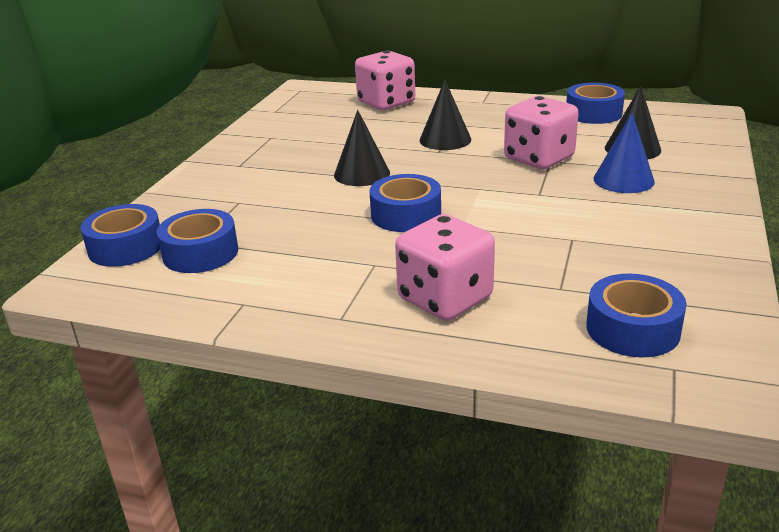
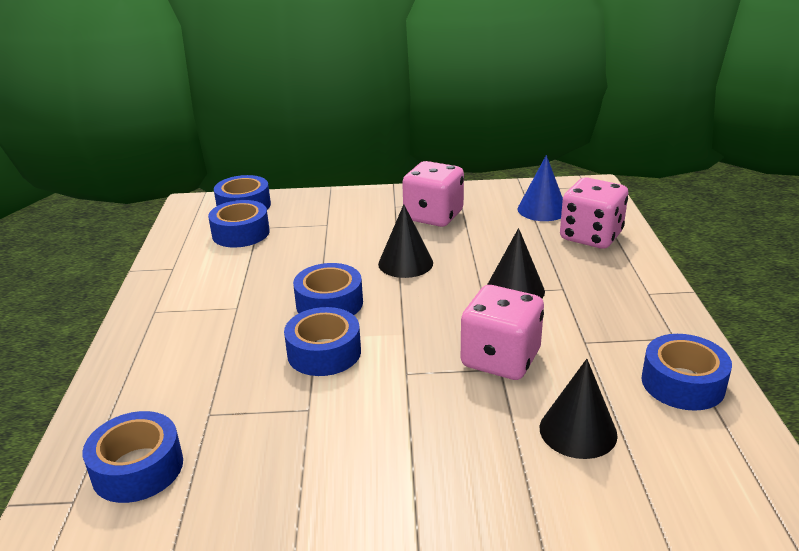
camera: 70 degrees right, 0 degrees up
(445, 299) = (184, 352): pink dice -> pink dice (433, 216)
(489, 224) = (324, 352): none -> blue tape
(623, 180) = (473, 432): blue cone -> blue cone (542, 210)

